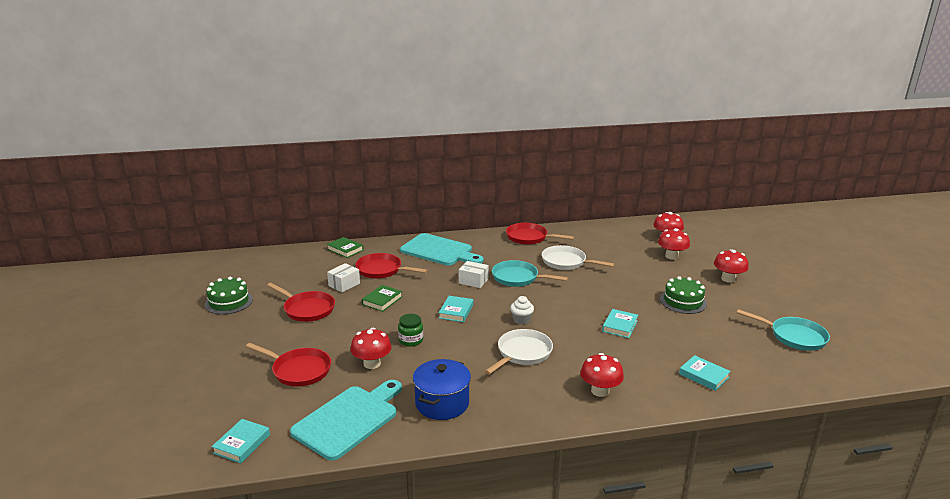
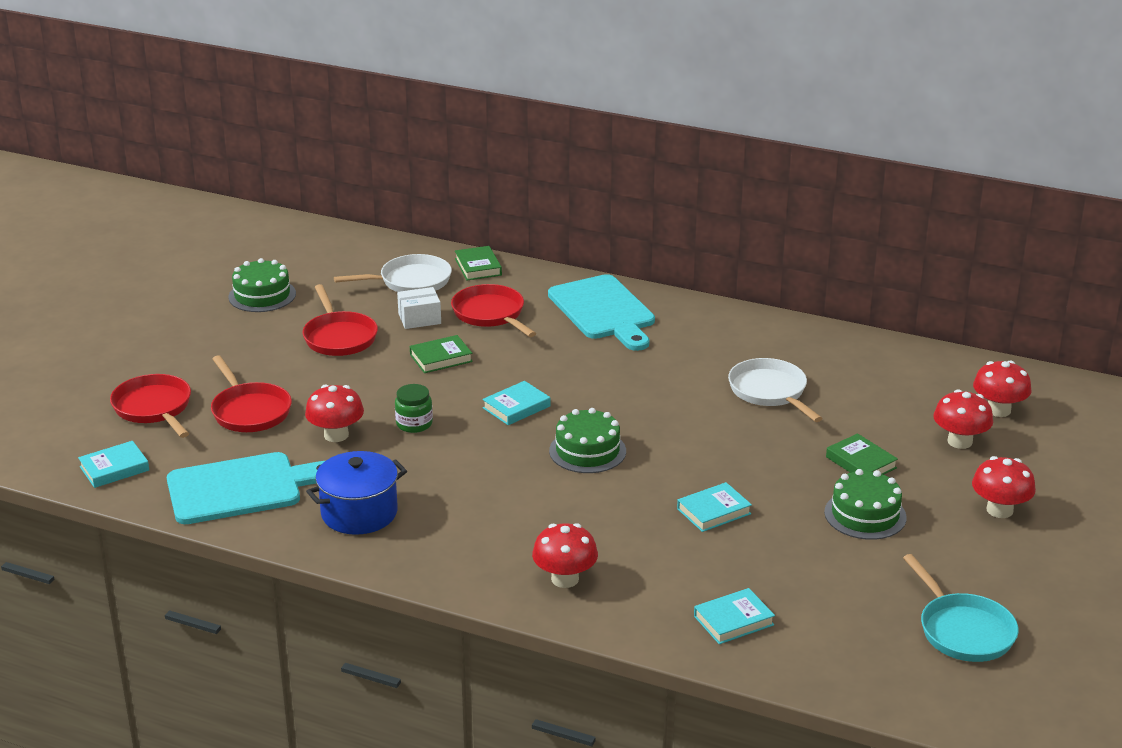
camera: 35 degrees right, 5 degrees up
(473, 281) = (594, 373): white box -> none
(518, 278) = (663, 391): turquoise pan -> none
(521, 320) = (587, 451): white cupcake -> green cake
(522, 353) = (529, 494): white pan -> white pan (410, 281)
(529, 237) = (767, 334): red pan -> red pan (154, 408)
(648, 279) = (861, 462): none -> green book
(704, 376) = (733, 620): turquoise book -> turquoise book turned 75 degrees clockwise

